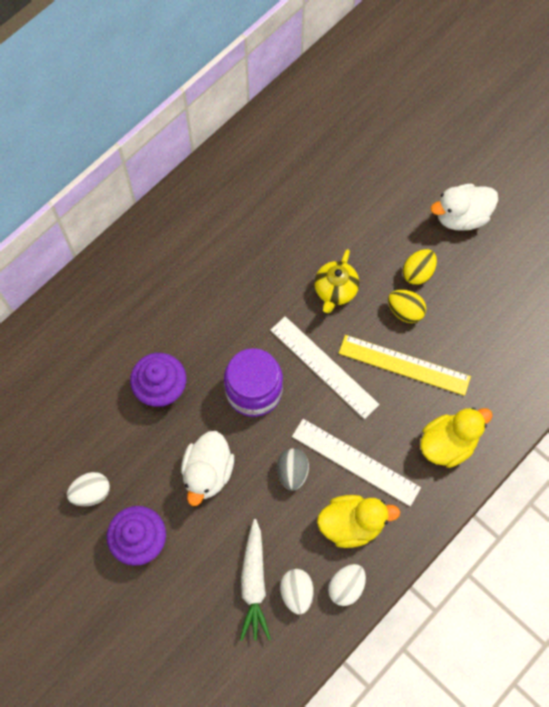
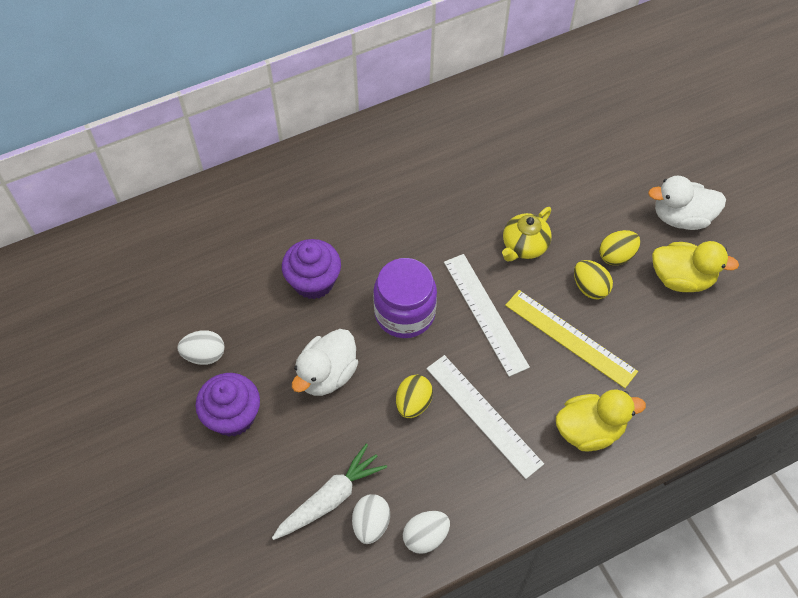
camera: 20 degrees right, 10 degrees down
(254, 583) = (330, 498): white carrot -> white carrot turned 150 degrees counterclockwise
(292, 472) = (413, 403): grey egg -> yellow egg
(351, 524) = (456, 475): yellow duck -> yellow duck (681, 278)

